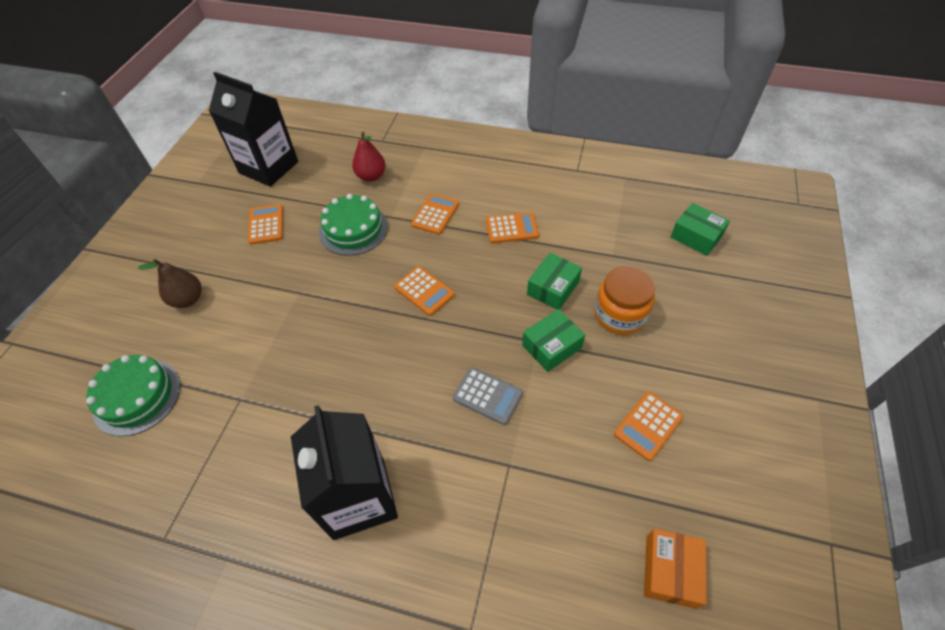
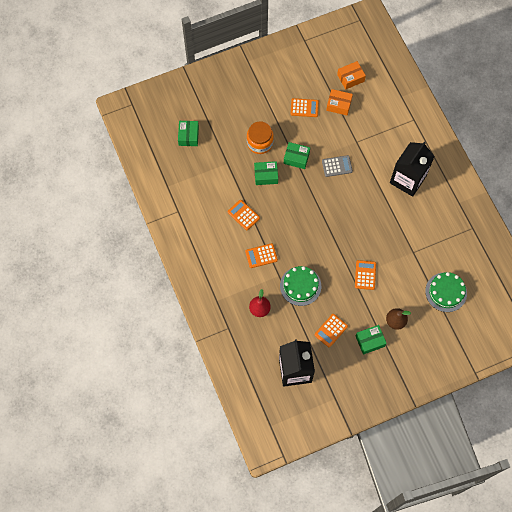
camera: 130 degrees left, 15 degrees up
(204, 254) = (370, 341): none -> green box
(424, 291) = (309, 225): orange calculator -> orange calculator (365, 275)
(487, 396) = (337, 166): grey calculator -> grey calculator turned 90 degrees clockwise
(615, 493) = (339, 105): none -> orange box

